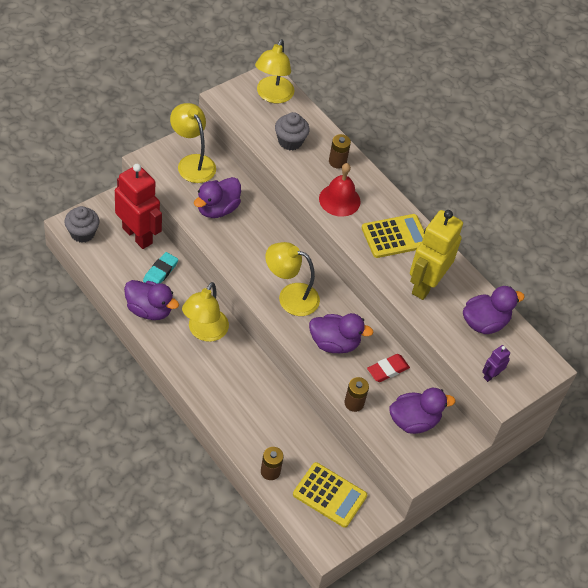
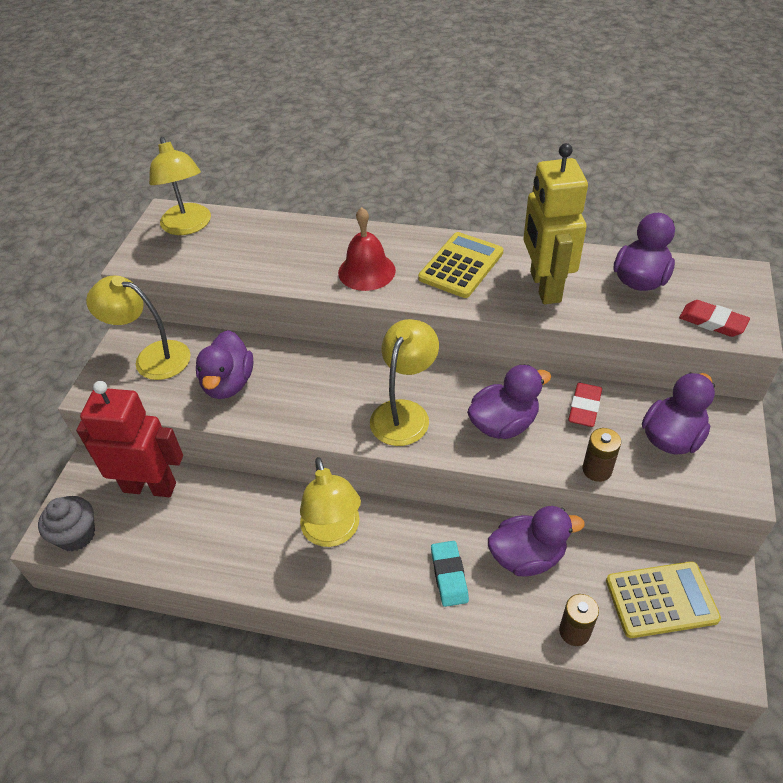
camera: 30 degrees left, 5 degrees down
(149, 310) = (244, 560): purple duck -> purple duck (527, 556)
(160, 272) = (216, 506): turquoise eraser -> turquoise eraser (449, 575)
(290, 141) = (253, 253): grey cupcake -> none
(290, 296) = (404, 413): yellow lamp -> yellow lamp turned 135 degrees clockwise
(337, 162) = (323, 240): brown battery -> none
(491, 375) = (712, 322): purple robot -> red eraser

